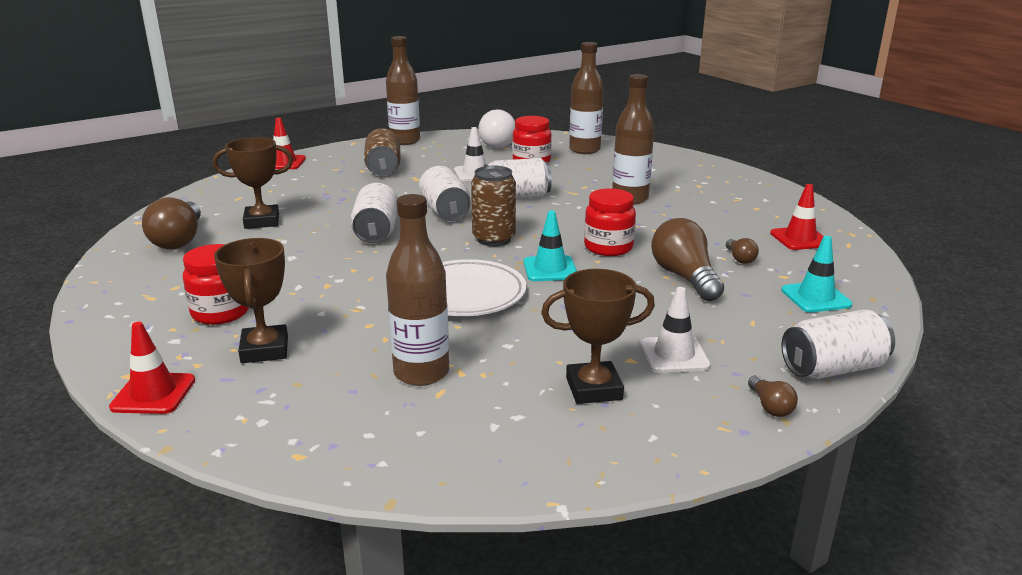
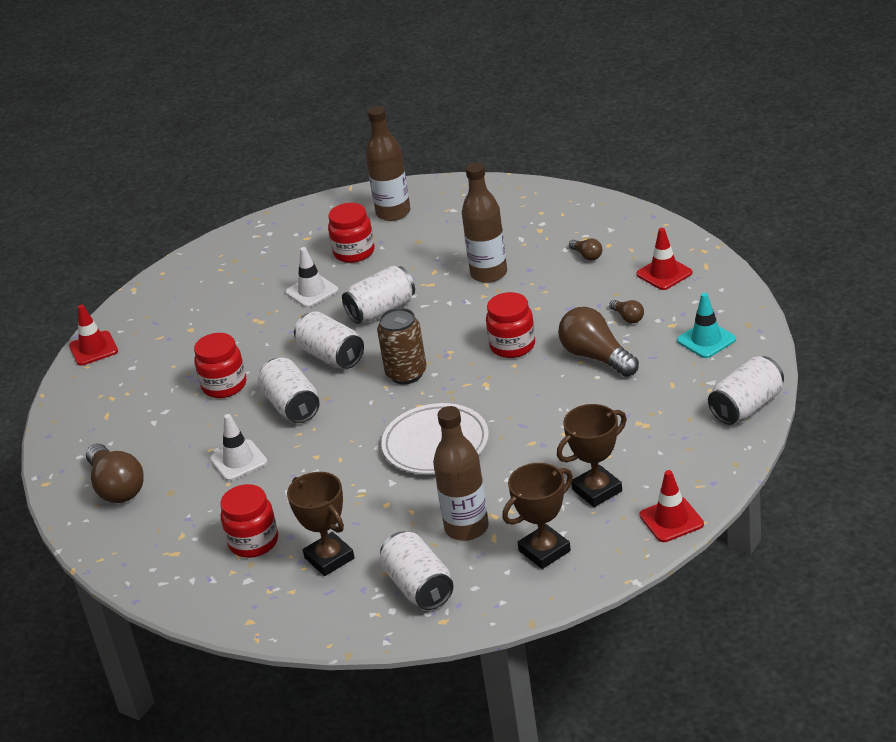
camera: 20 degrees left, 10 degrees up
(153, 394) = (289, 625): red traffic cone -> red traffic cone (671, 520)
(262, 221) = (168, 435): brown trophy -> brown trophy (544, 551)
(313, 409) = (419, 587): none -> white can
(342, 206) = (224, 386): none -> red jar
(383, 168) = (210, 318): brown can -> none
(405, 141) = (189, 266): brown bottle -> none
(496, 143) = (292, 235): white light bulb -> none
(550, 269) = (482, 390): turquoise traffic cone -> none
(674, 355) = (633, 439): white traffic cone -> white traffic cone (238, 461)
(770, 406) = (720, 456): brown light bulb -> brown light bulb (587, 255)

